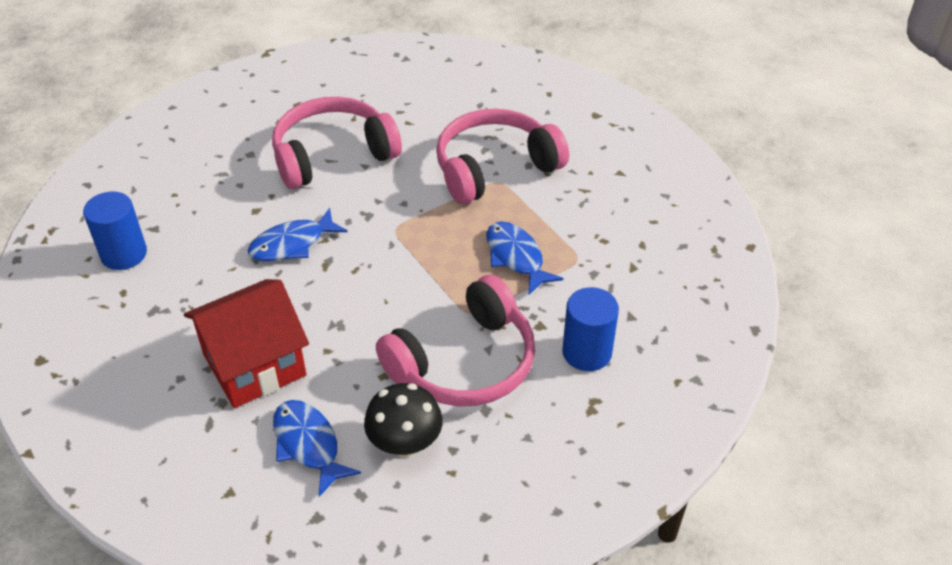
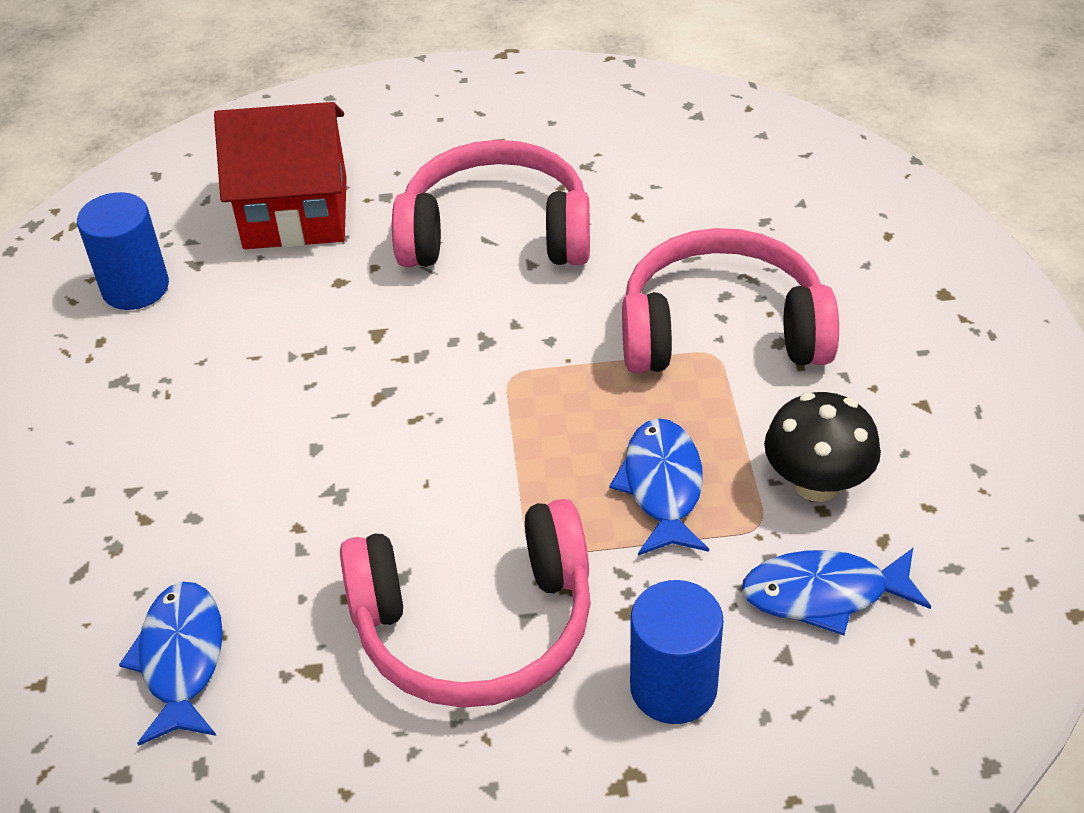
camera: 30 degrees right, 0 degrees up
(254, 365) = (190, 510): red house -> red house (295, 213)
(292, 244) = (355, 349): blue fish -> blue fish (824, 594)
(405, 443) = (310, 717): black mushroom -> black mushroom (816, 483)

